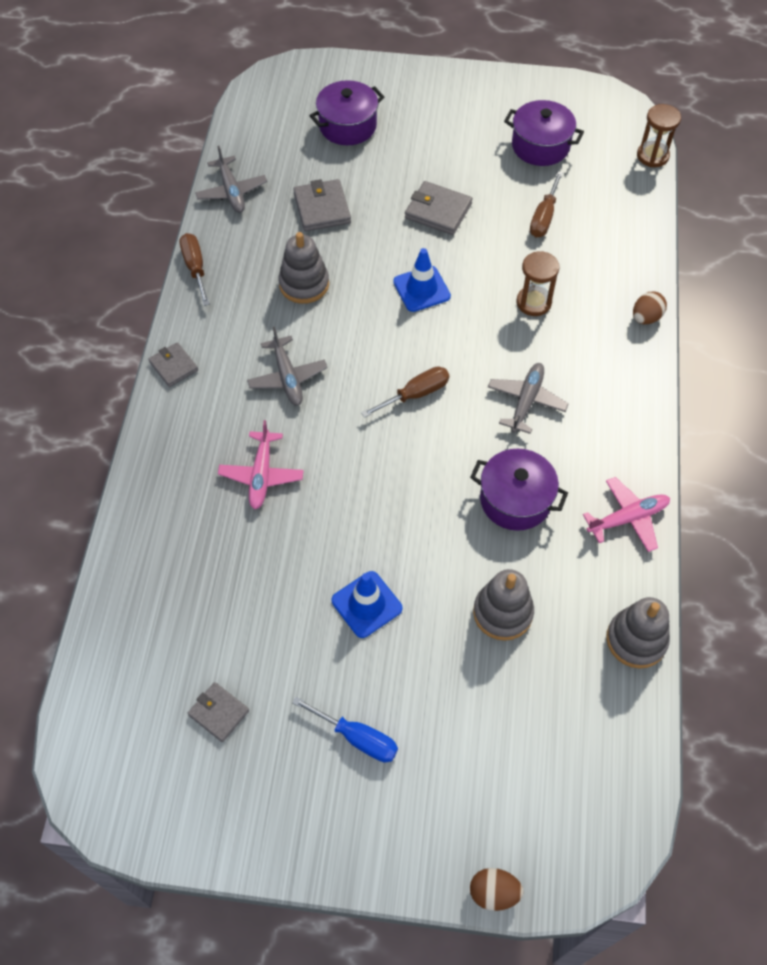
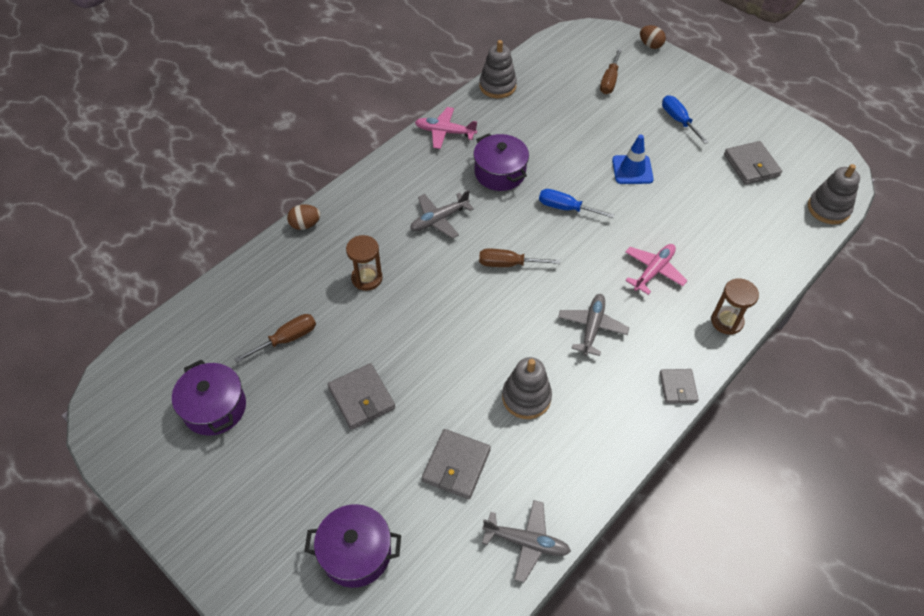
camera: 145 degrees left, 5 degrees down
(195, 268) = (611, 472): brown screwdriver -> brown screwdriver (609, 81)
(219, 713) = (751, 165): grey wallet -> grey wallet, size x1.51
(231, 191) = (526, 542): grey plane -> grey plane turned 90 degrees clockwise
(406, 498) = (566, 208): none -> blue screwdriver
(421, 289) = (437, 337): blue traffic cone -> none
(502, 613) = (557, 129): grey stacking toy -> grey stacking toy (828, 209)
(652, 156) = (144, 339): brown hourglass -> brown hourglass (727, 321)

